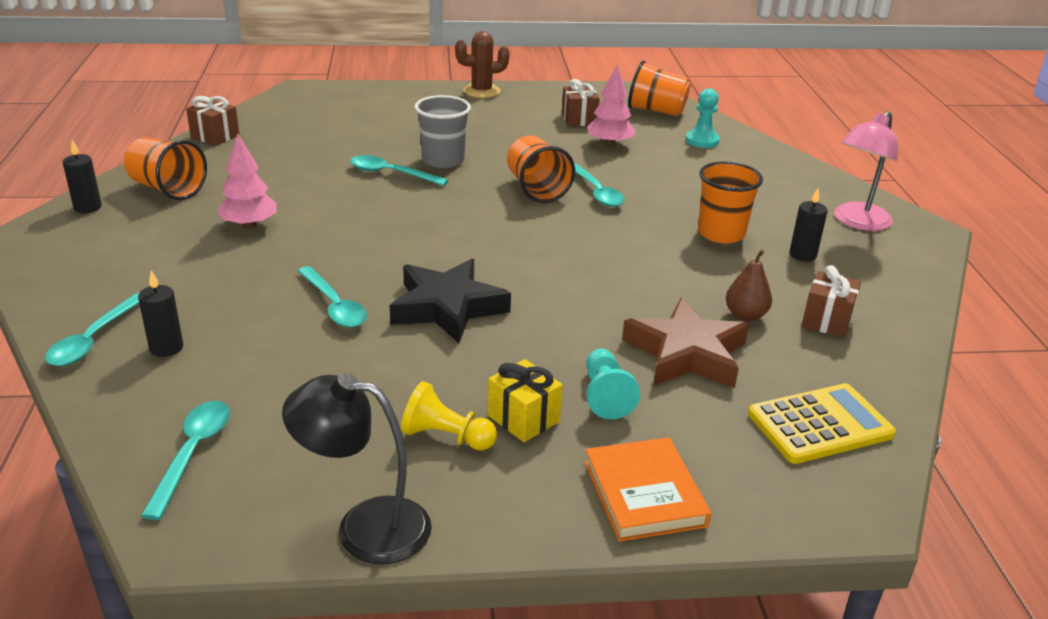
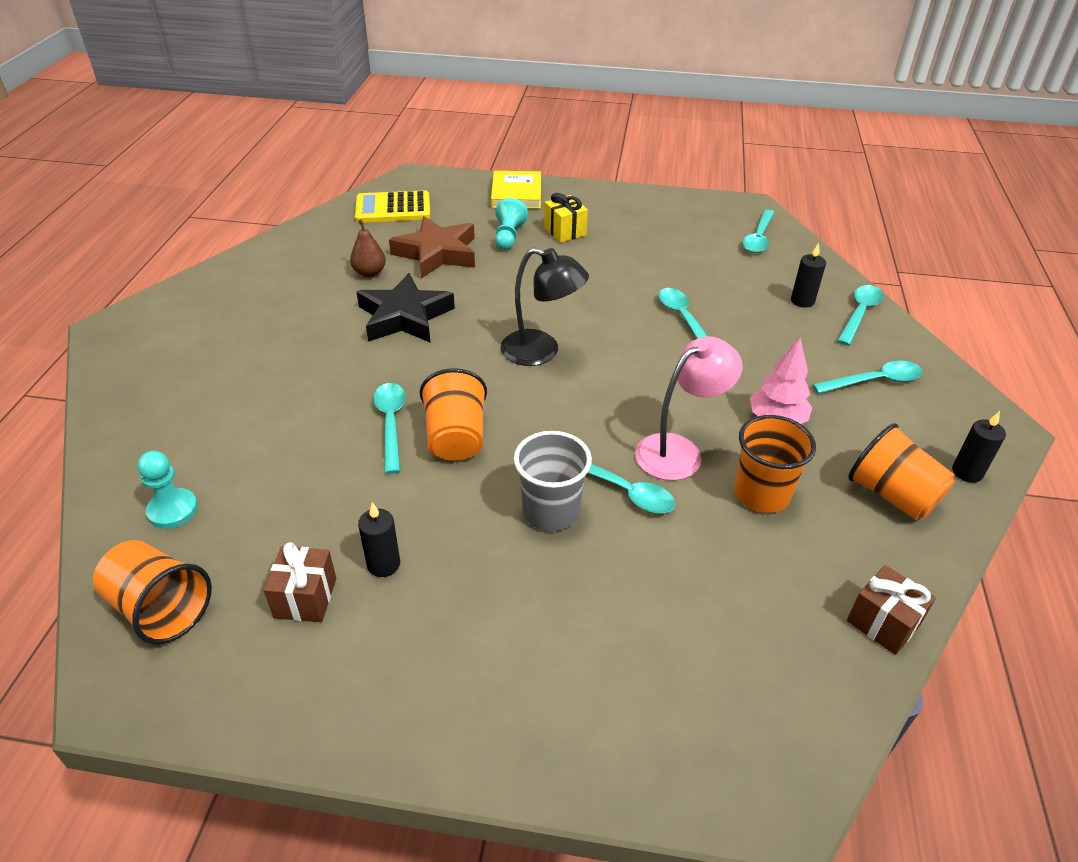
camera: 165 degrees left, 10 degrees up
(127, 266) = (874, 381): none -> turquoise spoon
(365, 527) = (661, 199): black lamp -> black lamp (541, 352)
(446, 437) = (613, 228): yellow pawn -> none
(447, 307) = (593, 306): black star -> black star (404, 316)
(481, 91) = (422, 737): brown cactus -> none
(609, 144) = (308, 519): pink tree -> none
(644, 494) = (516, 194): orange book -> yellow book
(721, 233) = (310, 349): orange cup -> orange cup (761, 494)
(802, 255) = (262, 317): black candle -> black candle (383, 564)
(827, 321) = (314, 262): brown gift -> none
(857, 222) = (163, 346): pink lamp -> pink lamp (679, 451)

